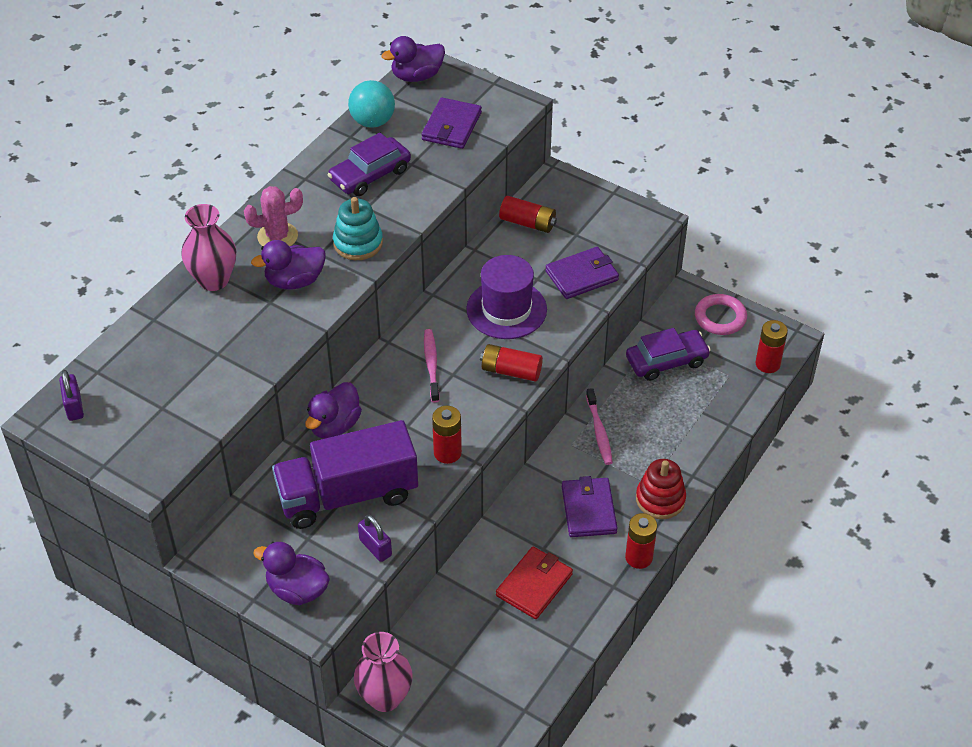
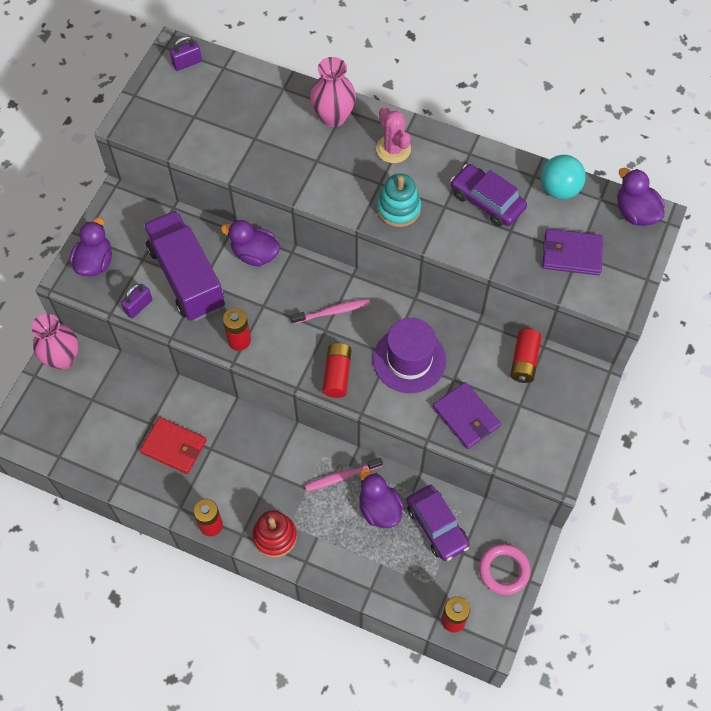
camera: 80 degrees right, 15 degrees up
(294, 281) = (343, 172): purple duck -> purple duck (379, 509)
(588, 509) = (255, 479): purple wallet -> none

